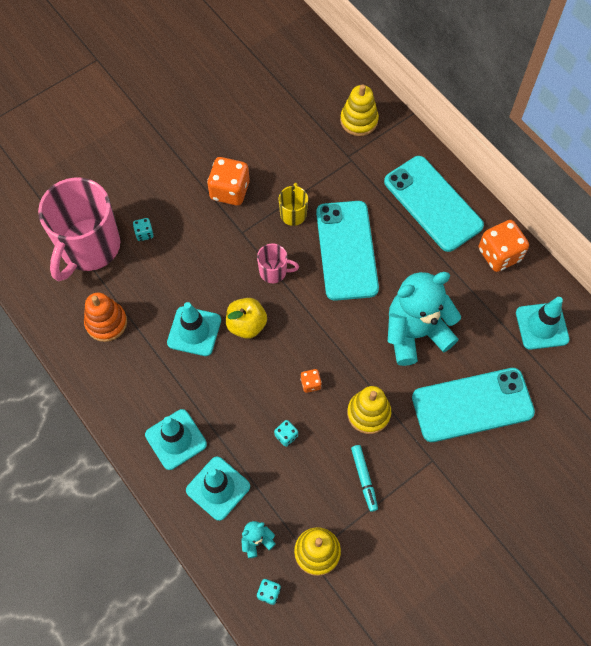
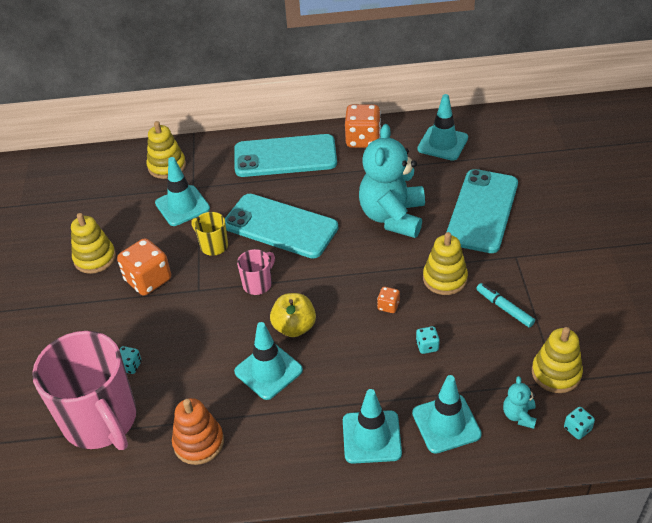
camera: 55 degrees left, 20 degrees down
(228, 139) = (95, 258): none -> yellow stacking toy
(322, 162) = (182, 206): none -> turquoise traffic cone
(364, 478) = (504, 308): turquoise marker -> turquoise marker turned 150 degrees counterclockwise

